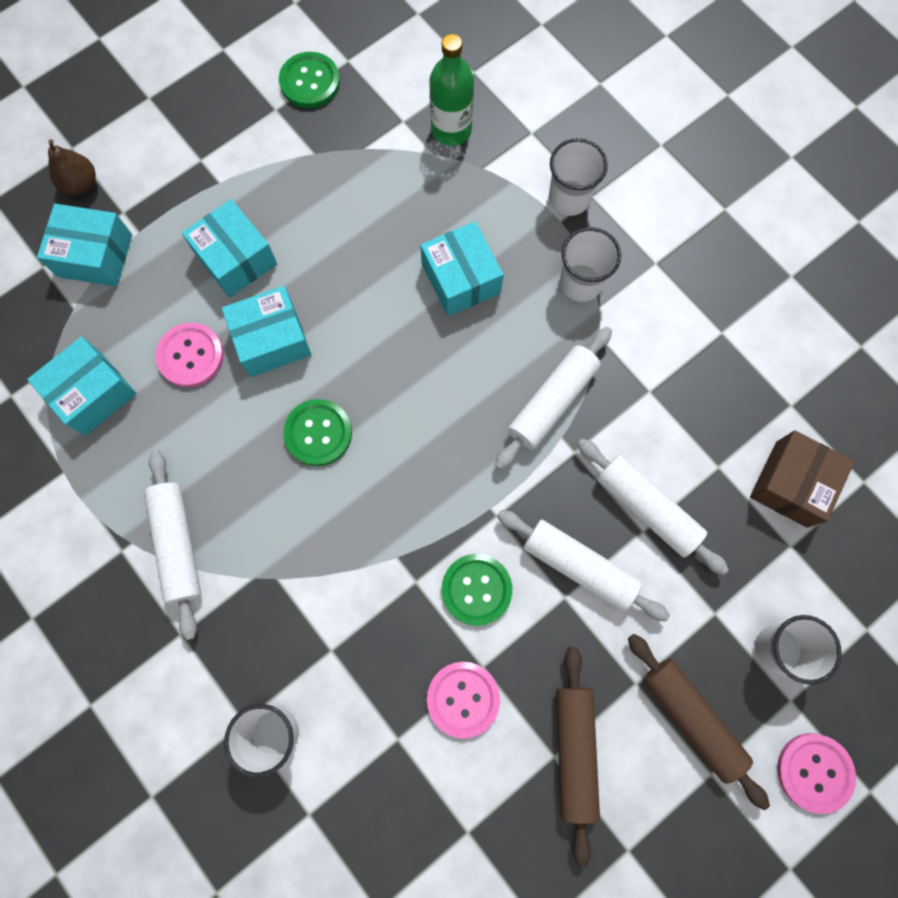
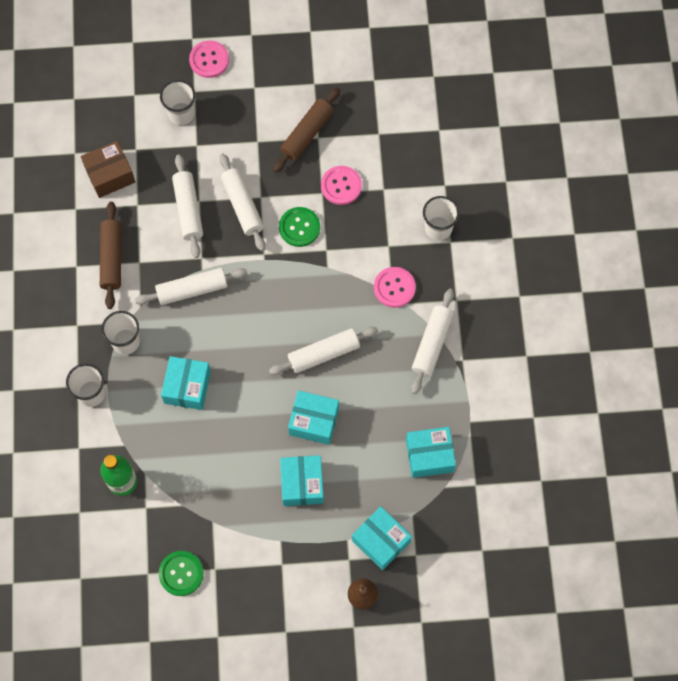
camera: 145 degrees left, 5 degrees down
(190, 356) = (363, 442): pink button -> pink button (394, 288)
(318, 433) = (323, 353): green button -> white rolling pin
(691, 718) = (244, 113): brown rolling pin -> brown rolling pin (112, 258)

